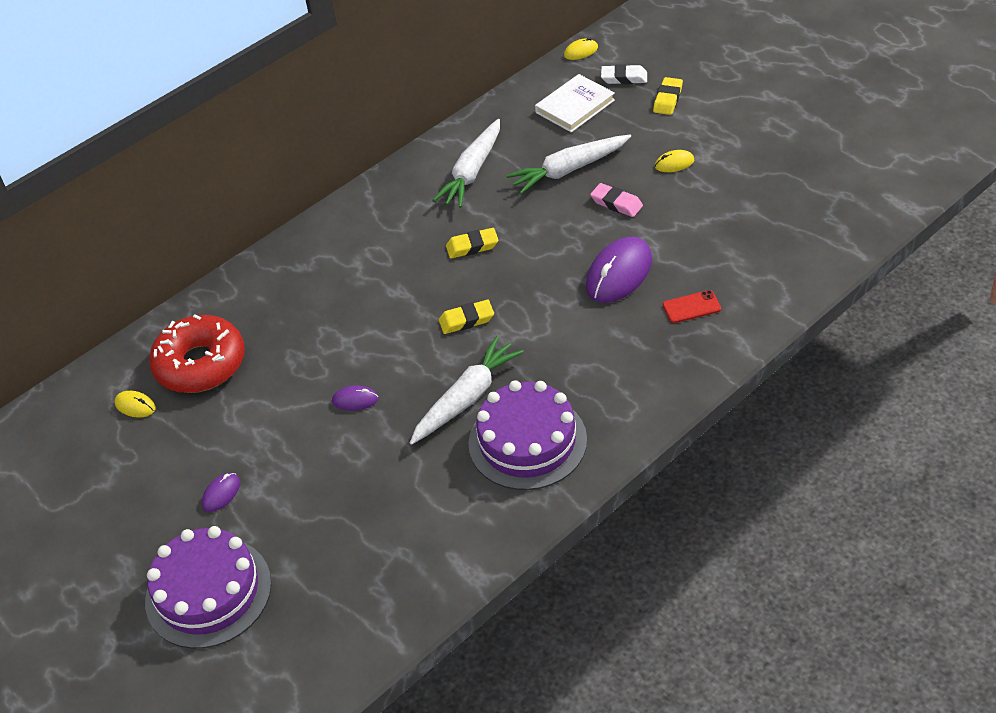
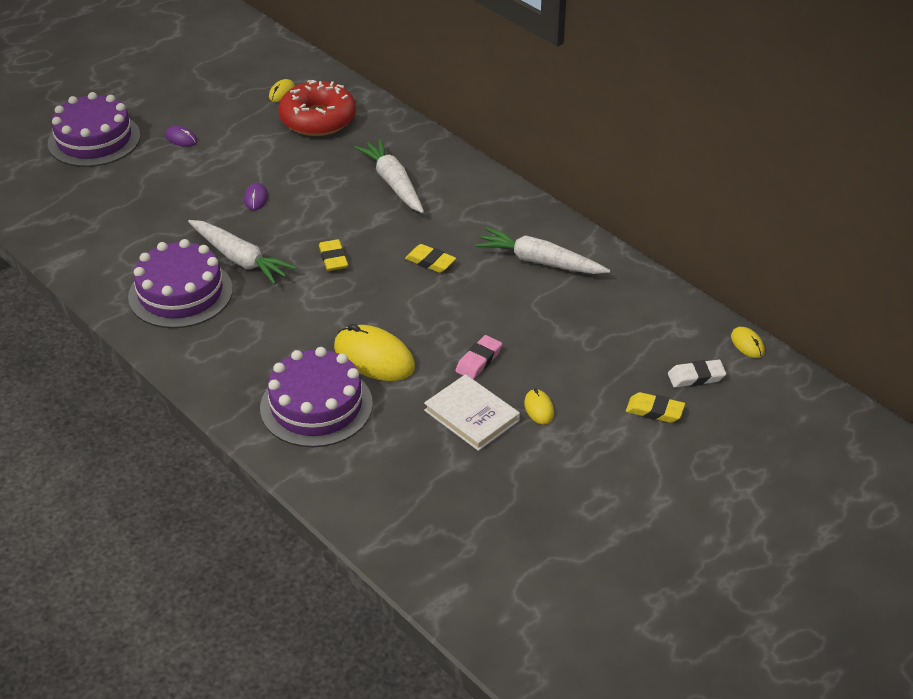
camera: 85 degrees right, 5 degrees down
(472, 246) = (430, 262): yellow eraser -> yellow eraser turned 45 degrees counterclockwise
(569, 170) = (536, 328): white carrot -> white carrot (393, 183)
(575, 106) = (644, 336): white book -> white book (471, 415)
(619, 273) = (374, 357): purple mouse -> yellow mouse
(624, 78) = (696, 377): white eraser -> white eraser turned 75 degrees clockwise
(691, 307) = (316, 406): red phone -> purple cake

